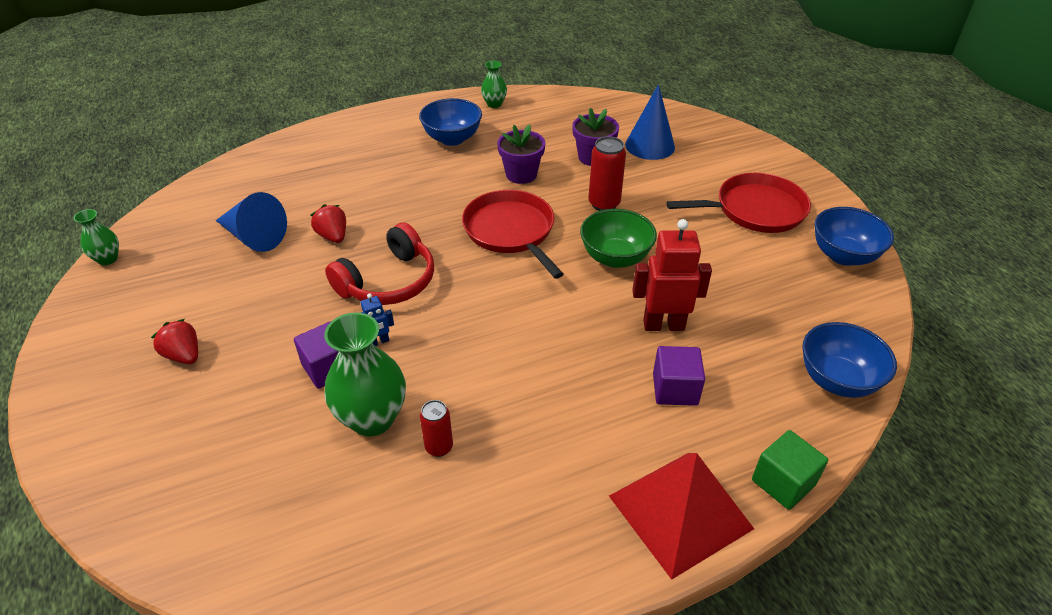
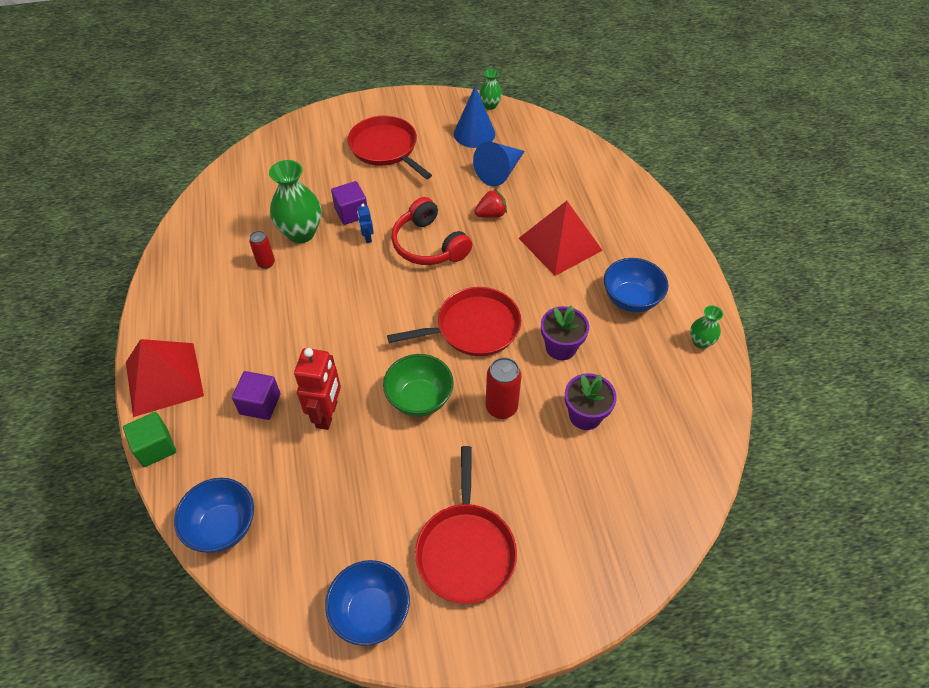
camera: 100 degrees right, 10 degrees up
(184, 355) = (386, 148): red strawberry -> red pan
(380, 183) = (560, 244): none -> red pyramid
(650, 145) = (604, 478): blue cone -> blue cone (474, 133)

